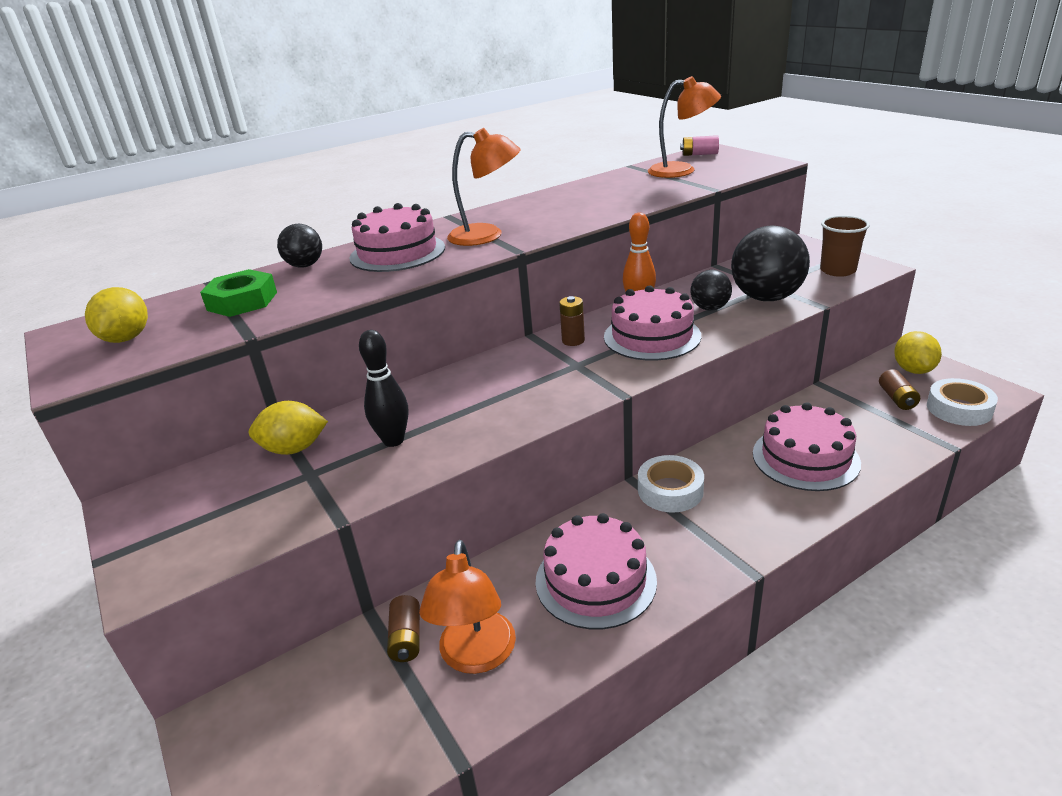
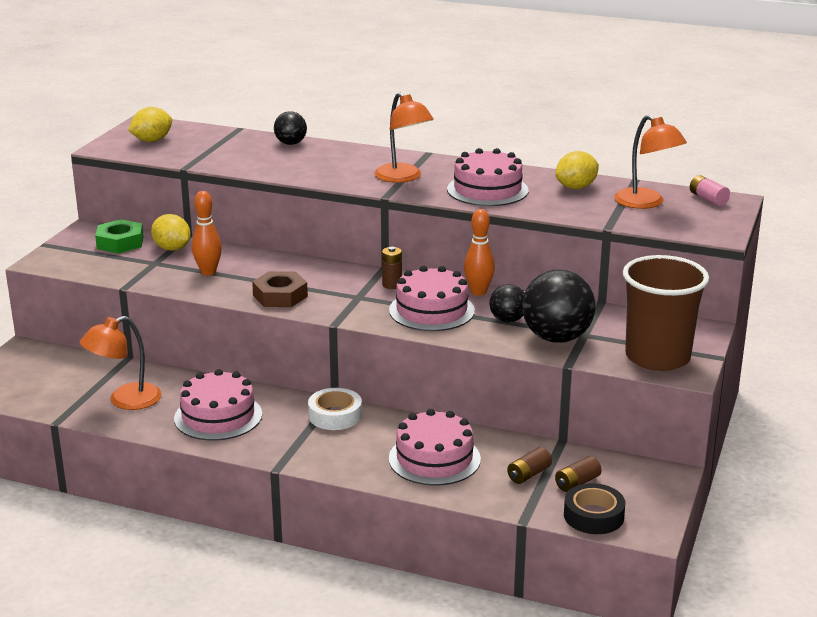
camera: 50 degrees right, 5 degrees down
(242, 301) = (223, 148): green nut -> green nut (120, 242)
(393, 440) = (208, 272): black bowling pin -> orange bowling pin
(397, 252) = (341, 161): pink cake -> pink cake (487, 190)
(406, 638) = (119, 376): brown battery -> brown battery (529, 474)
(518, 409) = (280, 296): none -> brown nut
(837, 270) = (657, 357): brown cup -> brown cup, size x1.77
(913, 370) = (643, 483): yellow lemon -> yellow lemon (576, 187)
(959, 409) = (593, 516): white tape -> black tape

